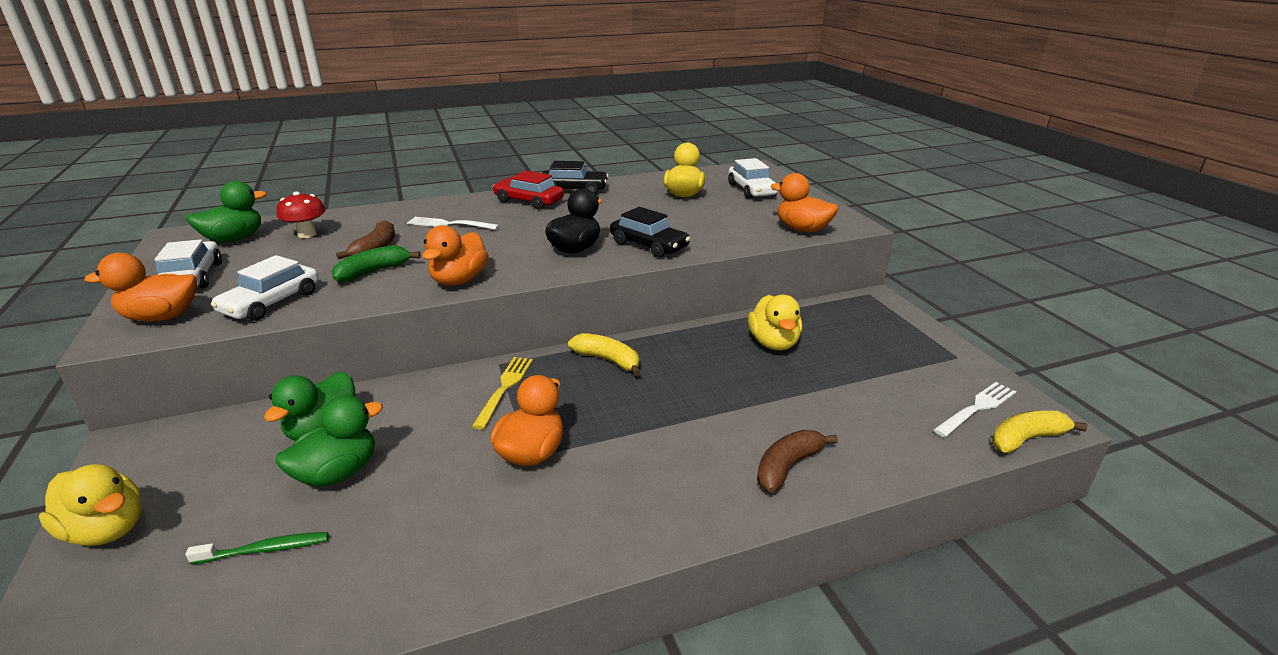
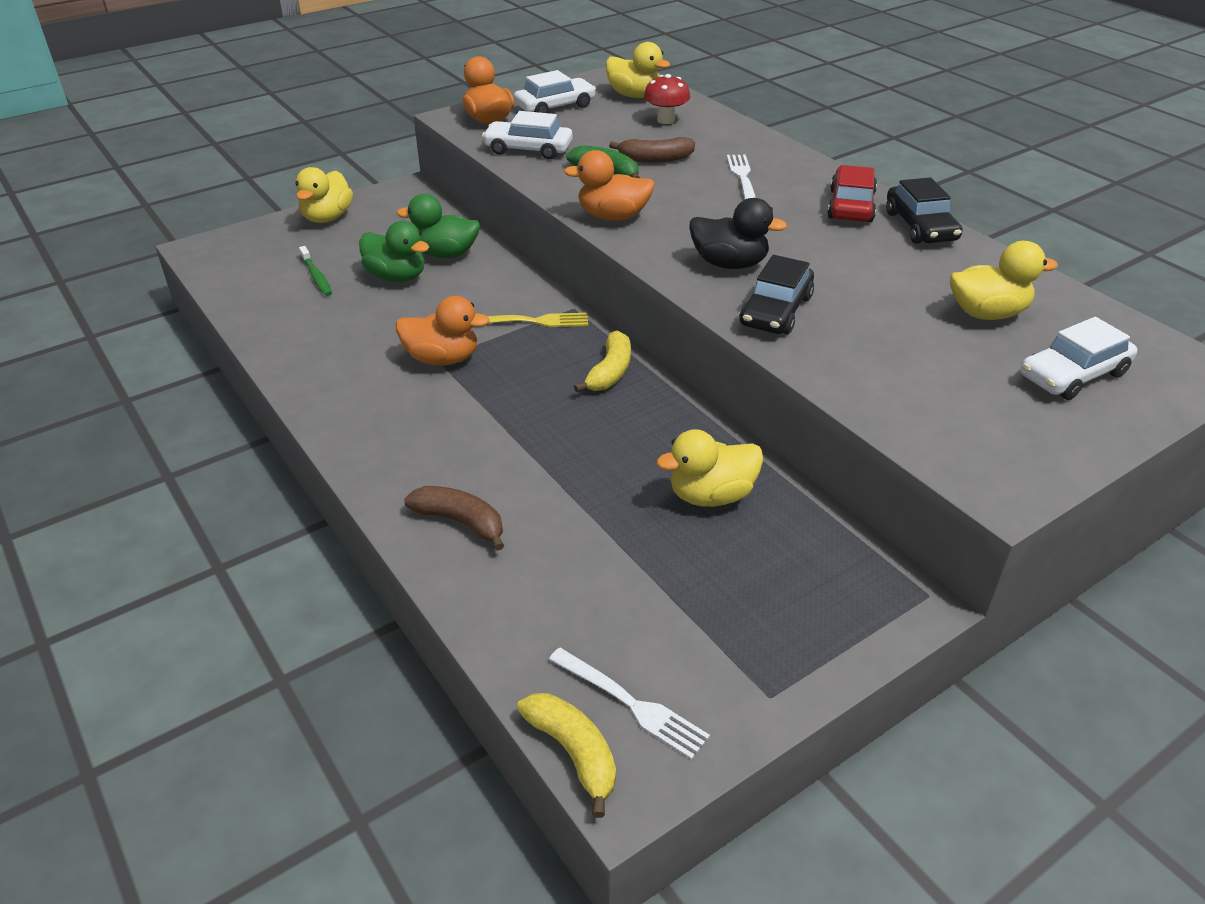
camera: 75 degrees right, 10 degrees up
(234, 239) = (634, 95): green duck -> yellow duck
(802, 229) = (935, 437): orange duck -> none

